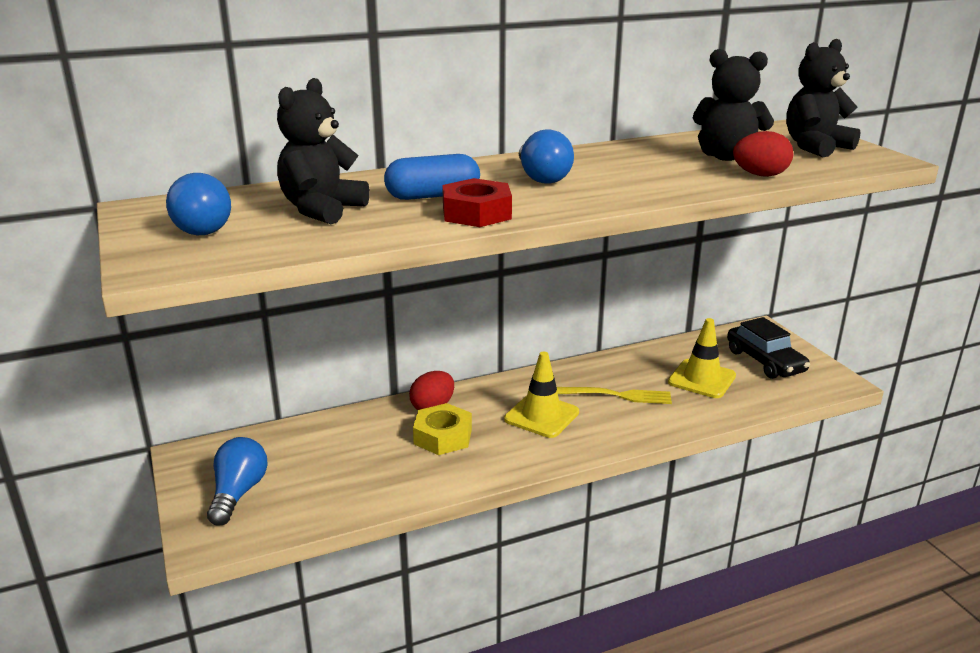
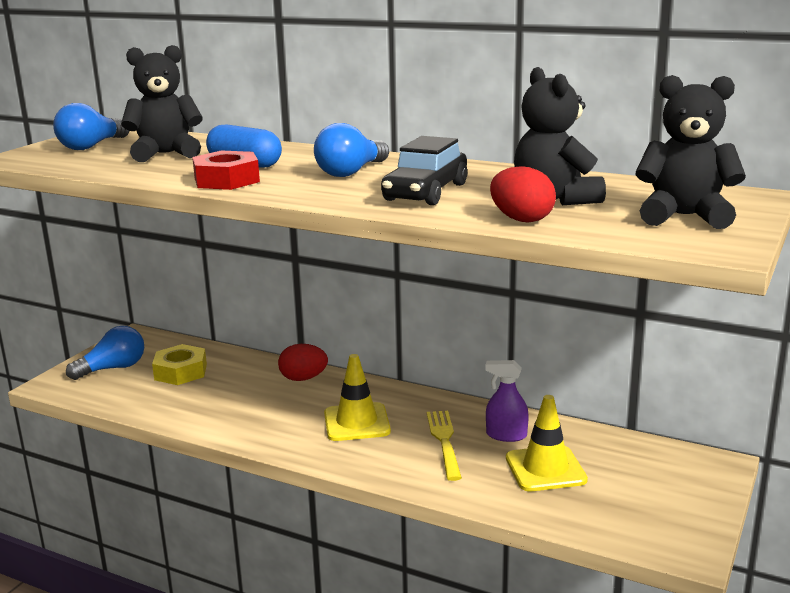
camera: 50 degrees right, 5 degrees down
(443, 436) = (269, 399): yellow nut -> yellow nut (181, 372)
(618, 395) = (444, 441): yellow fork -> yellow fork turned 150 degrees counterclockwise
(641, 371) = (506, 435): none -> purple spray bottle
(765, 361) = (646, 490): black car -> black car (425, 192)

